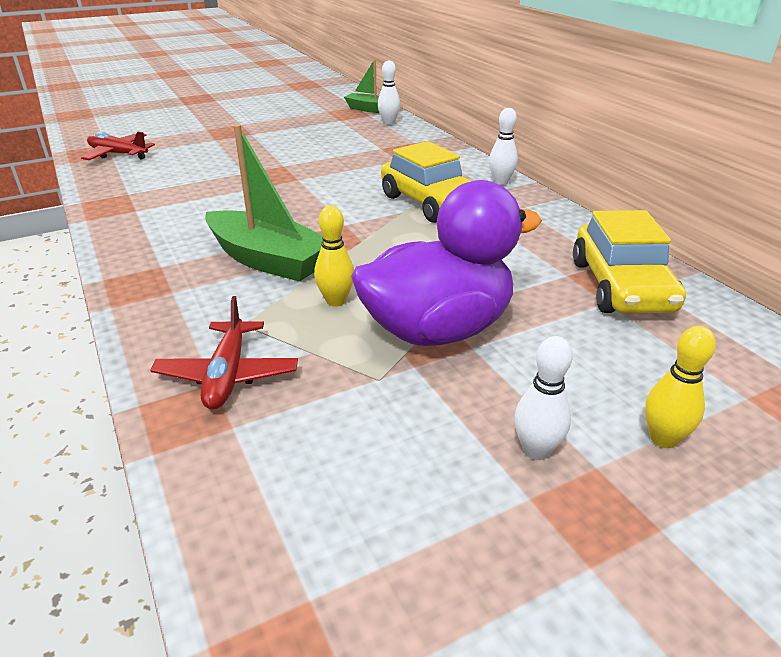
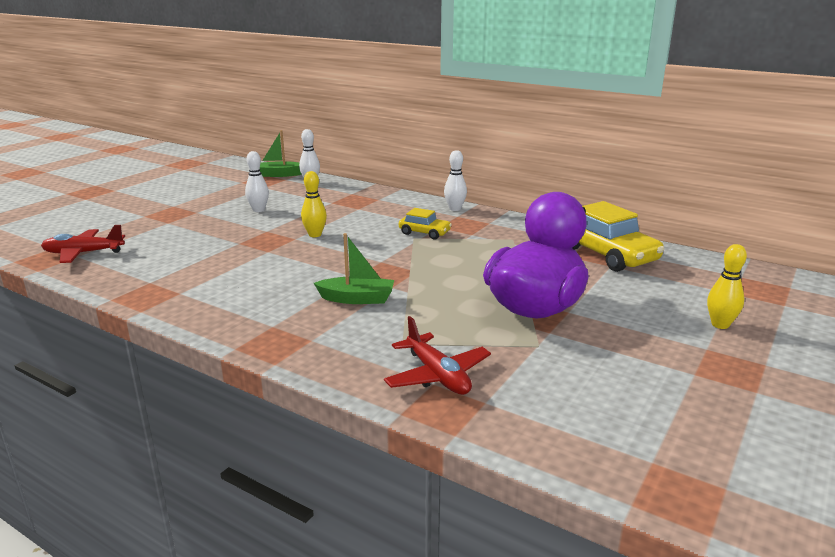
camera: 30 degrees left, 10 degrees down
(268, 260) = (357, 299): green boat -> green boat, size x0.61
(336, 301) = (446, 310): yellow bowling pin -> yellow bowling pin (315, 235)
(431, 203) = (424, 233): yellow car -> yellow car, size x0.53
(536, 450) = (669, 351): white bowling pin -> white bowling pin (258, 210)

